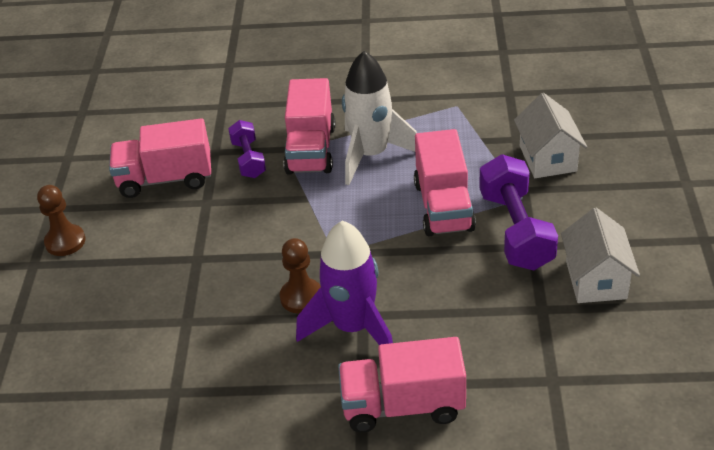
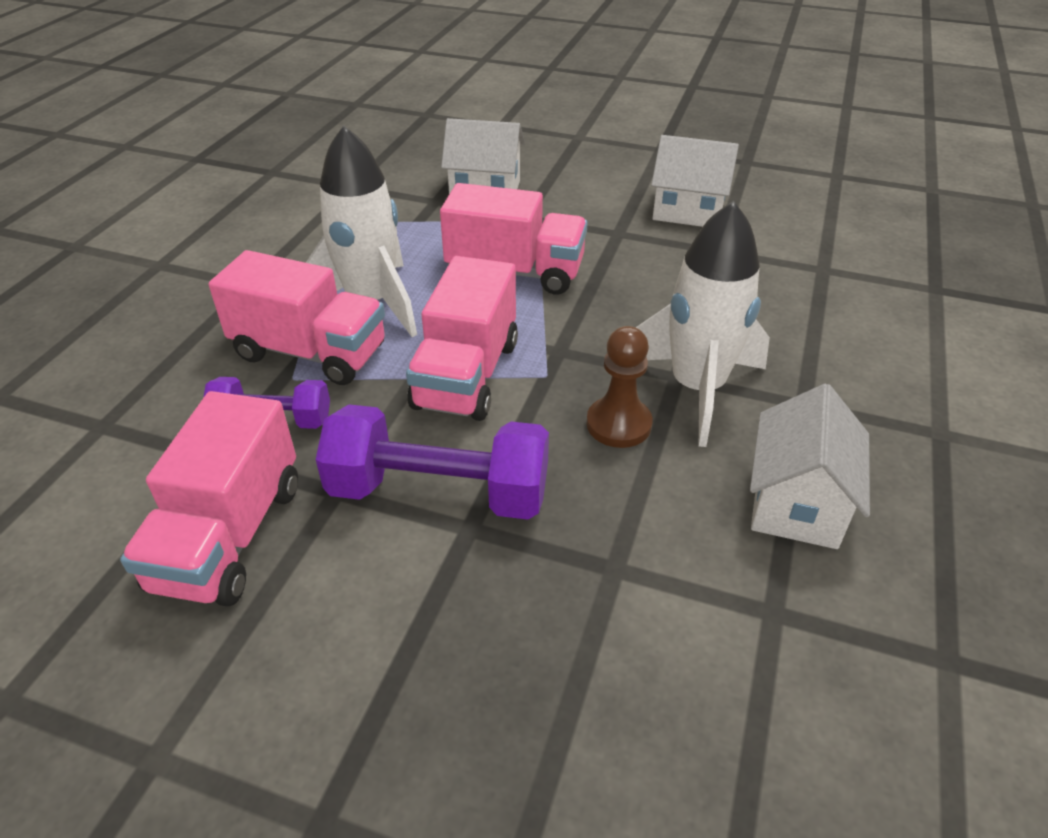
camera: 75 degrees left, 0 degrees up
(65, 241) = (288, 741): brown pawn -> none
(261, 392) = (796, 503): none -> white house
(353, 327) = (697, 389): purple rocket -> white rocket
(403, 406) = (843, 377): pink truck -> pink truck (466, 375)
(515, 230) = (587, 236): purple dumbbell -> purple dumbbell (439, 492)

